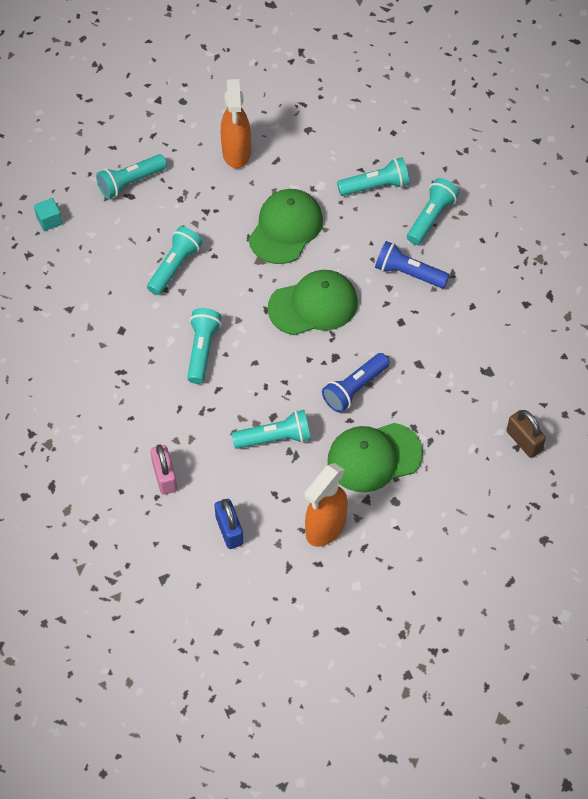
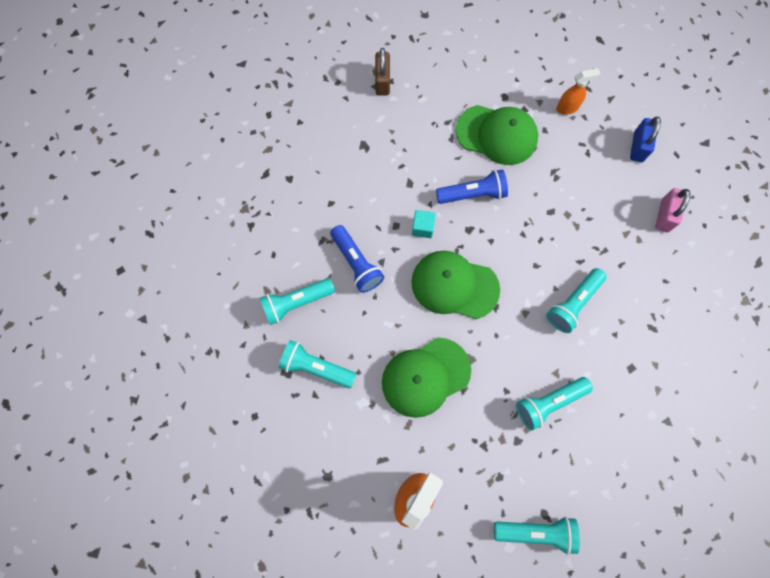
camera: 145 degrees left, 15 degrees up
(49, 220) = (639, 539): turquoise cube -> turquoise cube (422, 228)
(275, 438) = (560, 193): turquoise flashlight -> none
(325, 528) = (567, 108): orange spray bottle -> orange spray bottle, size x0.58

